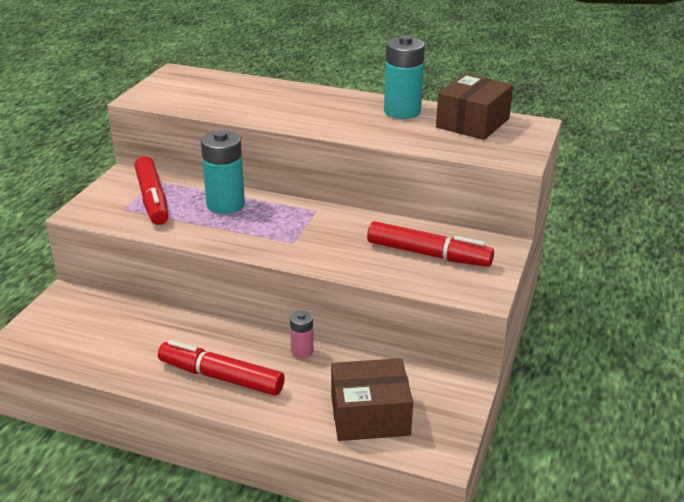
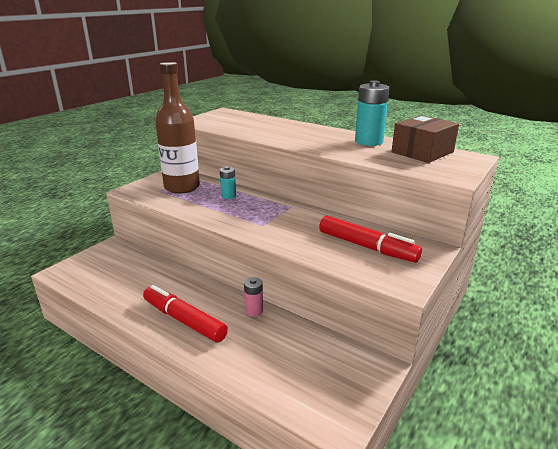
camera: 15 degrees right, 5 degrees down
(152, 199) = (182, 187): red marker -> brown bottle
(225, 205) = (228, 196): turquoise battery -> turquoise battery, size x0.54
(370, 415) = (287, 374): brown box -> none

